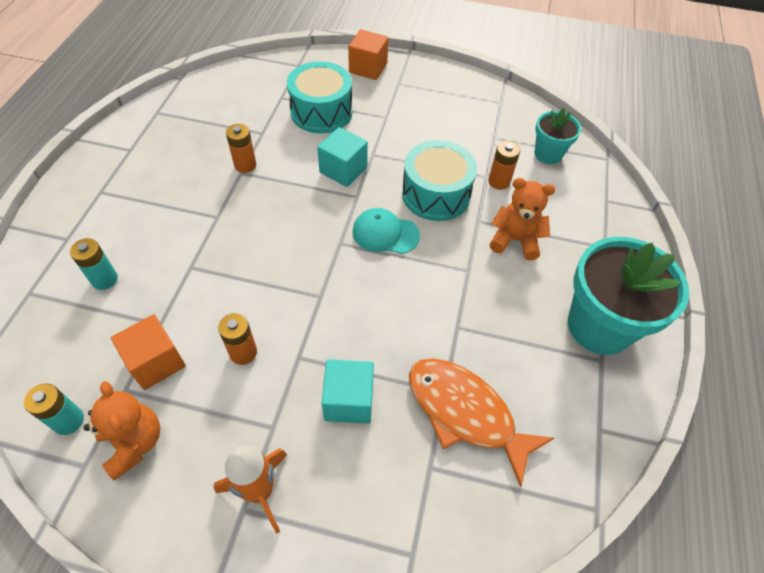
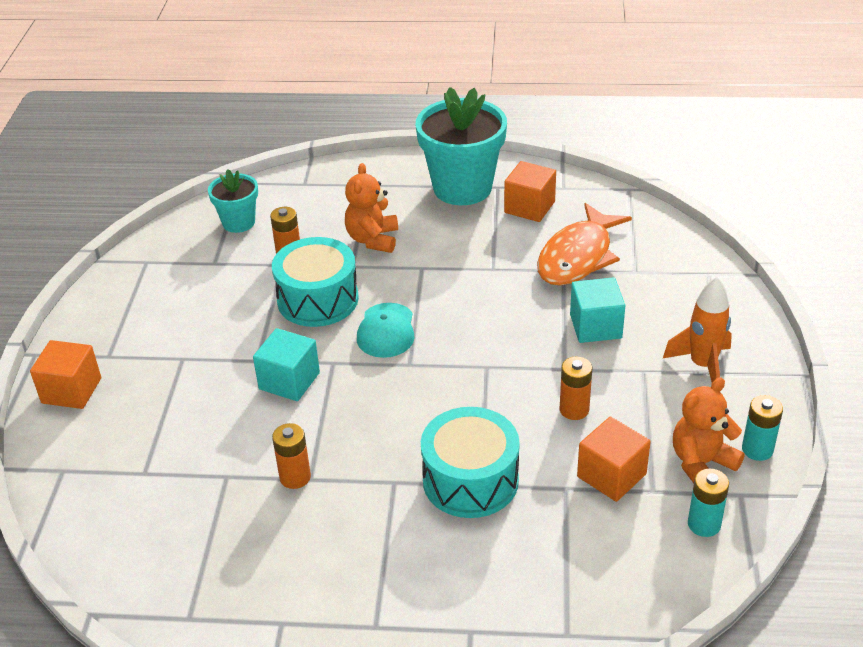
camera: 95 degrees left, 15 degrees down
(104, 279) = (522, 562): turquoise battery -> turquoise battery (757, 449)
(321, 112) = (176, 422): turquoise drum -> turquoise drum (470, 480)
(561, 384) = (529, 207): none -> orange cube

